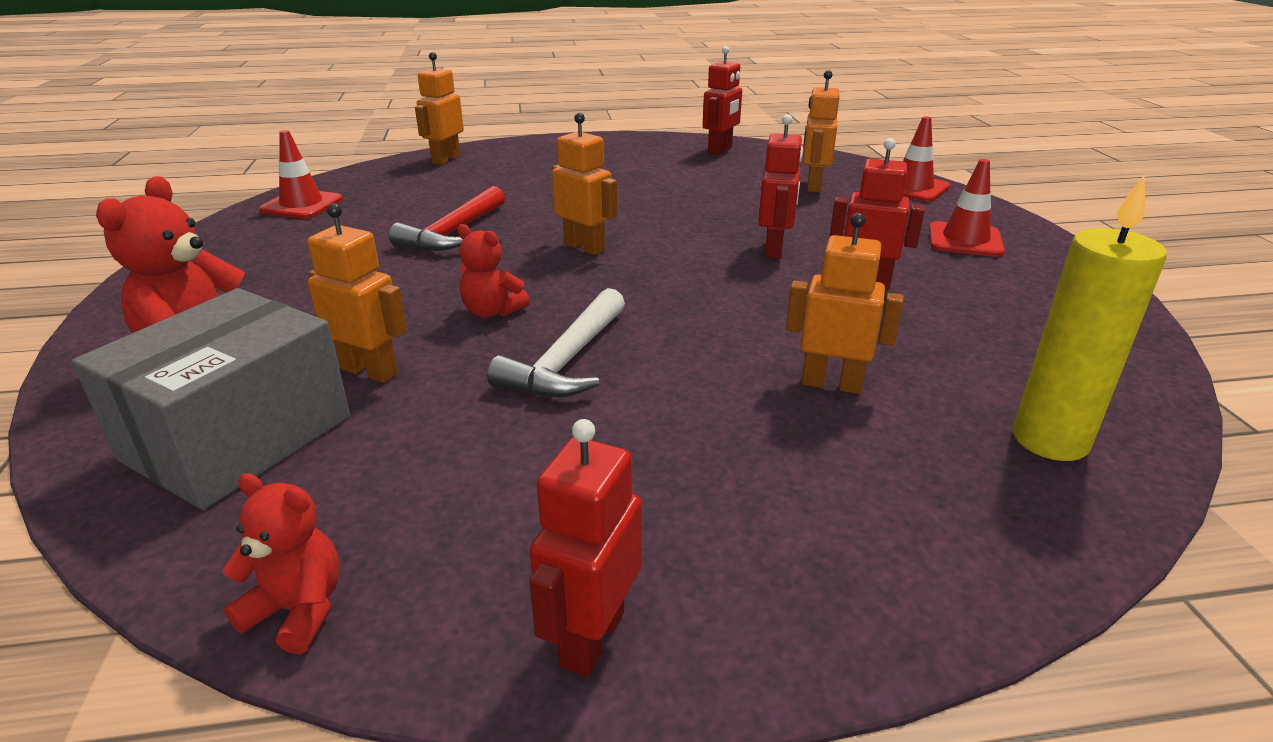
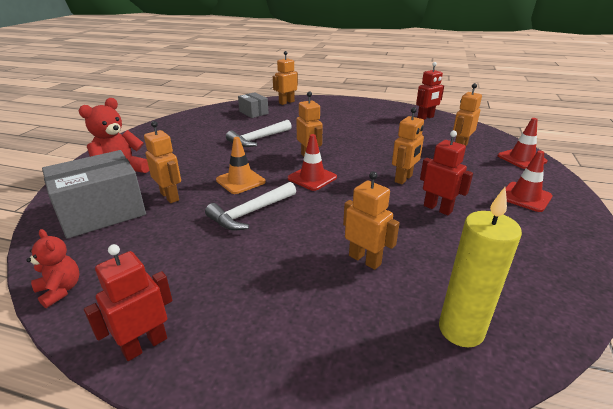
camera: 25 degrees right, 0 degrees up
(302, 205) = (210, 115): red traffic cone -> red traffic cone (312, 178)
(395, 187) = (253, 112): none -> grey box
(453, 232) = (258, 139): red hammer -> white hammer
(492, 311) = (240, 181): red teddy bear -> orange traffic cone
(774, 249) = (403, 179): red robot -> orange robot

